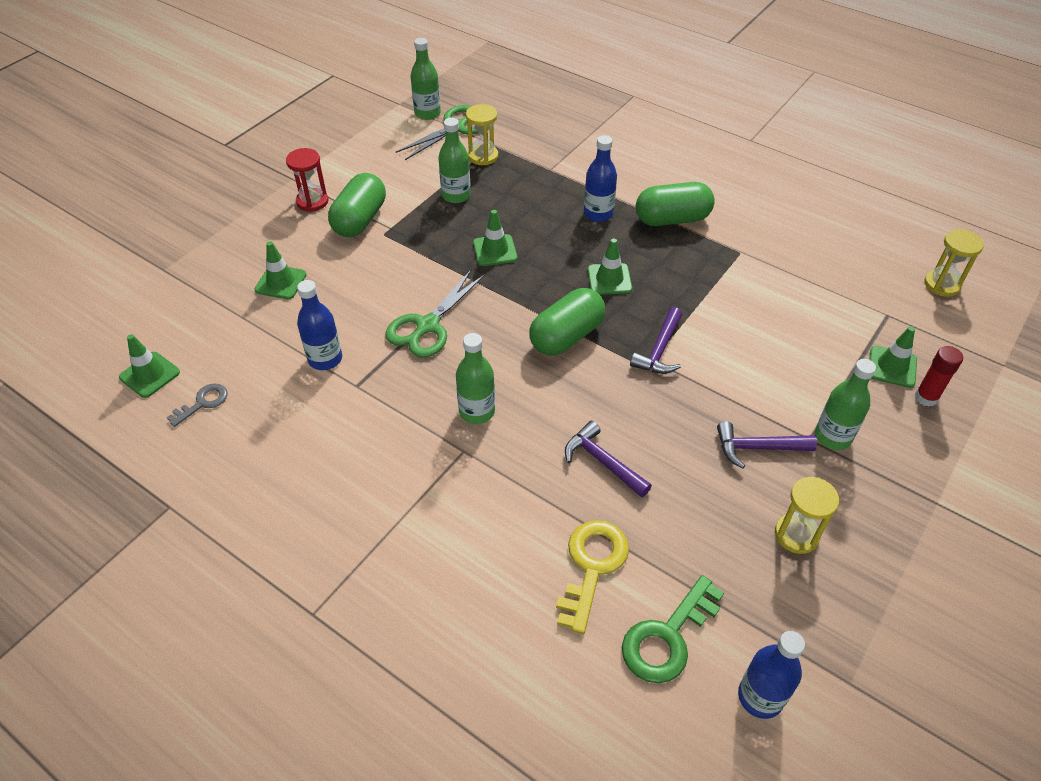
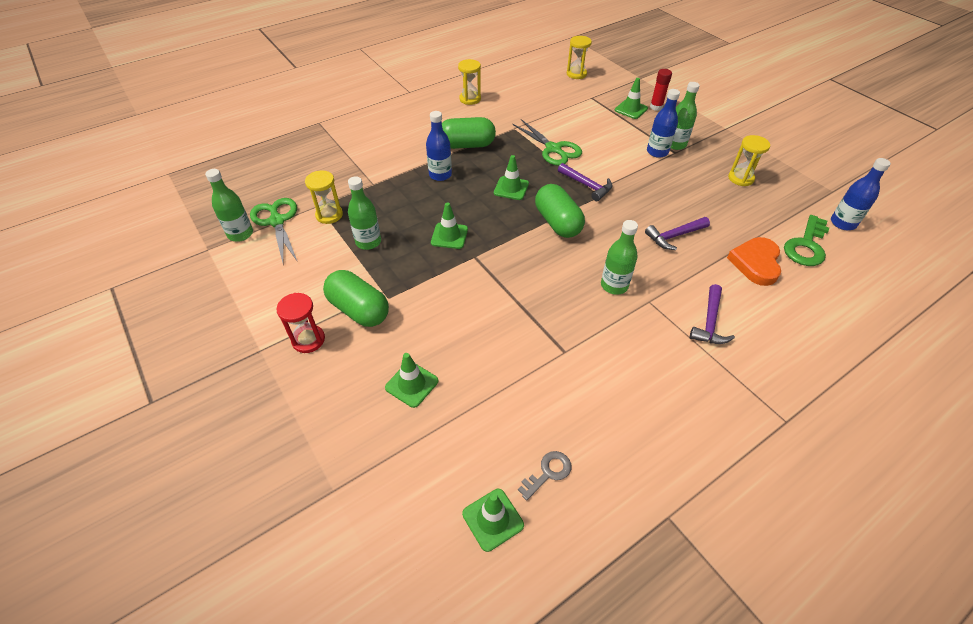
camera: 70 degrees left, 0 degrees up
(203, 403) = (548, 472): grey key -> grey key turned 75 degrees clockwise
(325, 359) = (526, 367): blue bottle -> blue bottle (657, 152)
(428, 326) = (515, 293): green scissors -> green scissors (553, 149)
(592, 566) = (755, 263): yellow key -> orange heart
(668, 637) = (806, 246): green key -> green key turned 60 degrees clockwise
(672, 219) = (467, 145): green capsule -> green capsule turned 75 degrees clockwise
(757, 448) = (677, 172): purple hammer -> purple hammer (710, 322)
(777, 194) = (470, 99): none -> yellow hourglass

